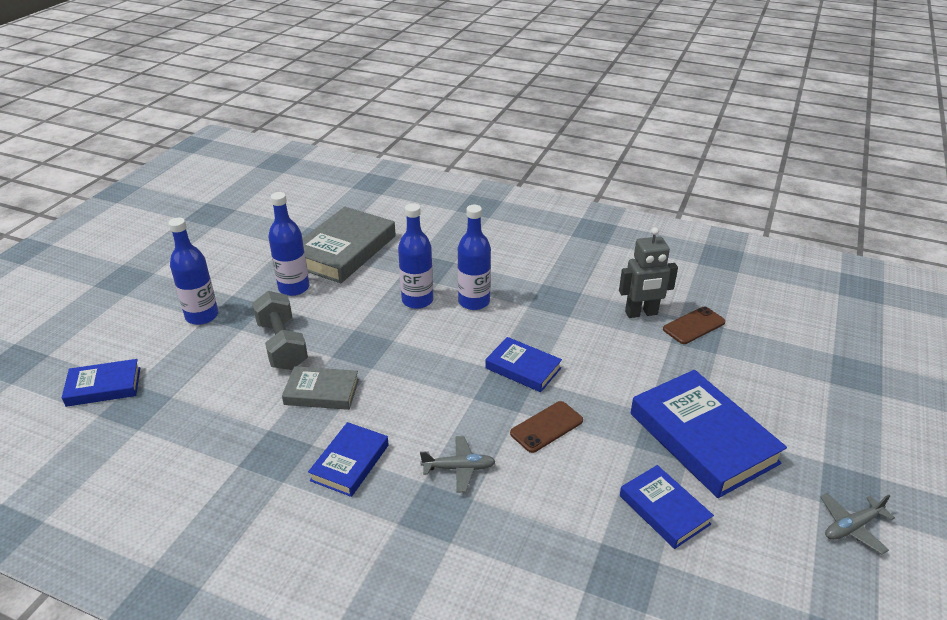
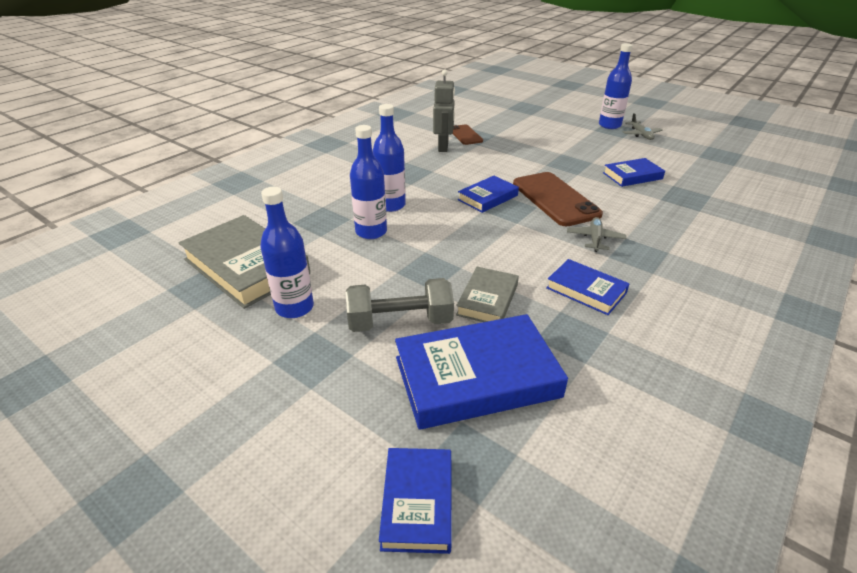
camera: 75 degrees left, 0 degrees up
(202, 316) = (303, 391): blue bottle -> blue bottle (609, 125)
(546, 427) = (555, 199): brown phone -> brown phone, size x1.79
(702, 438) = (572, 154): blue book -> blue book (476, 377)

